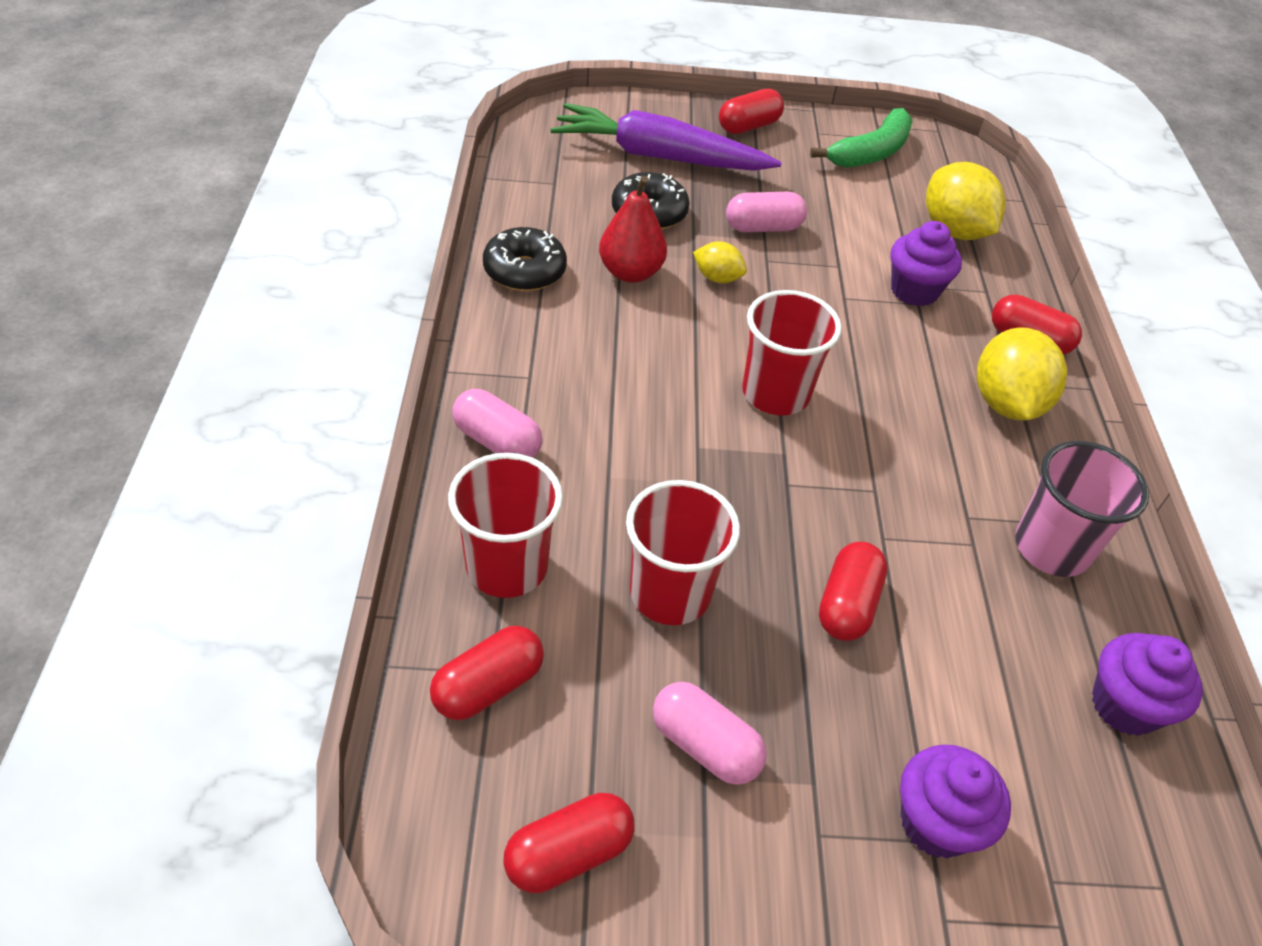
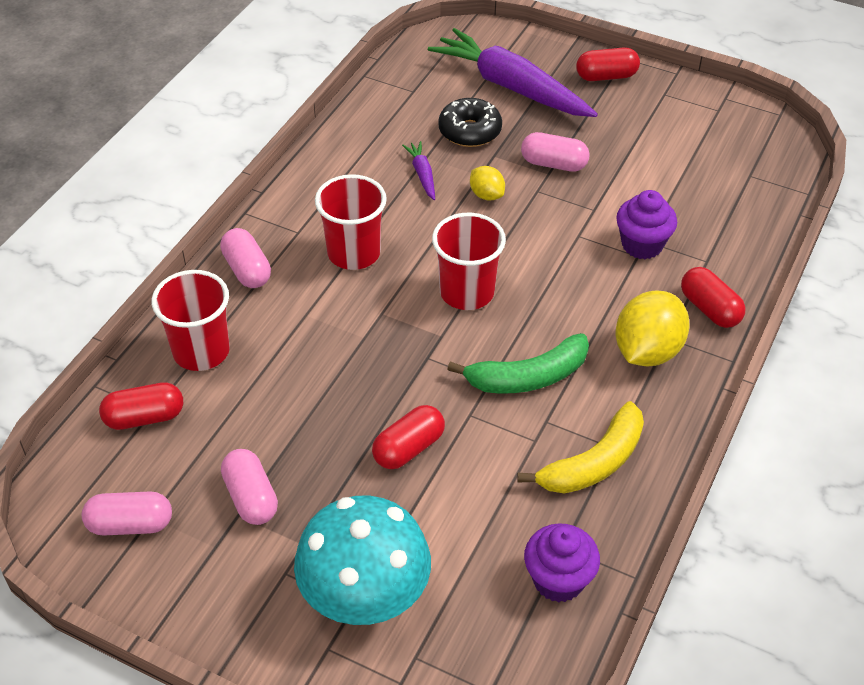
camera: 30 degrees right, 0 degrees up
(524, 271) = (345, 154): black donut -> none
(568, 853) = (130, 524): red capsule -> pink capsule
(630, 273) = (422, 174): red pear -> purple carrot
(670, 593) = (293, 401): red cup -> red cup (354, 253)
(870, 152) = (698, 121): green banana -> green banana (528, 377)
(936, 823) = (365, 595): purple cupcake -> turquoise mushroom
(954, 231) = (719, 204): yellow lemon -> none
(1051, 548) = (593, 462): pink cup -> yellow banana

